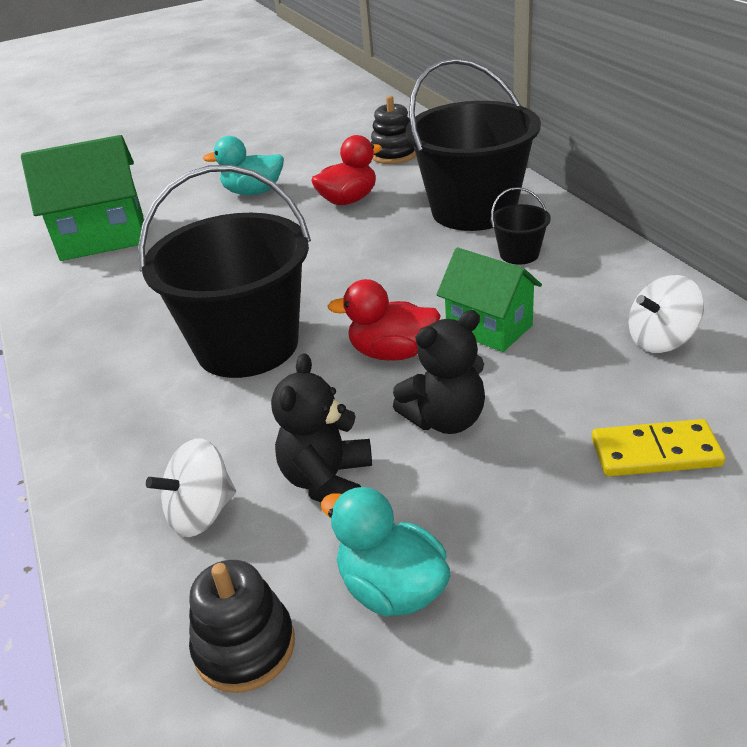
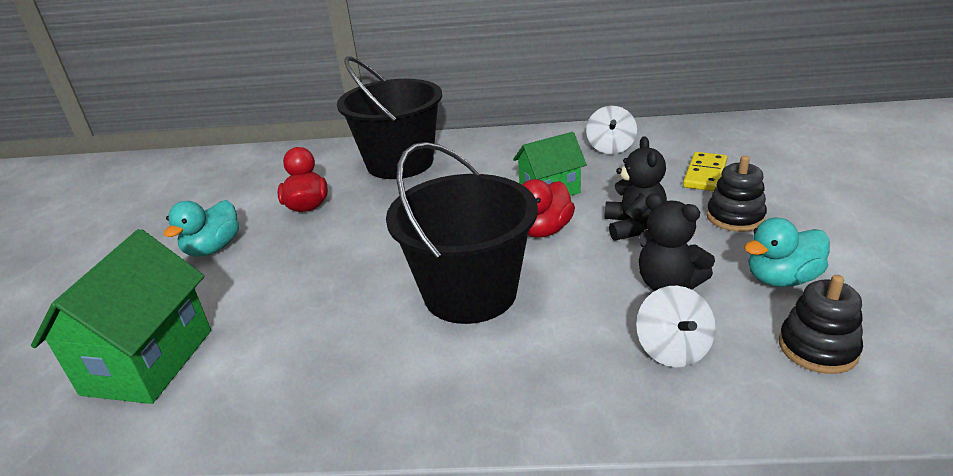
camera: 65 degrees left, 5 degrees down
(394, 154) = (265, 173): black stacking toy -> black stacking toy (735, 217)
(519, 254) = (477, 162): black bucket -> none

